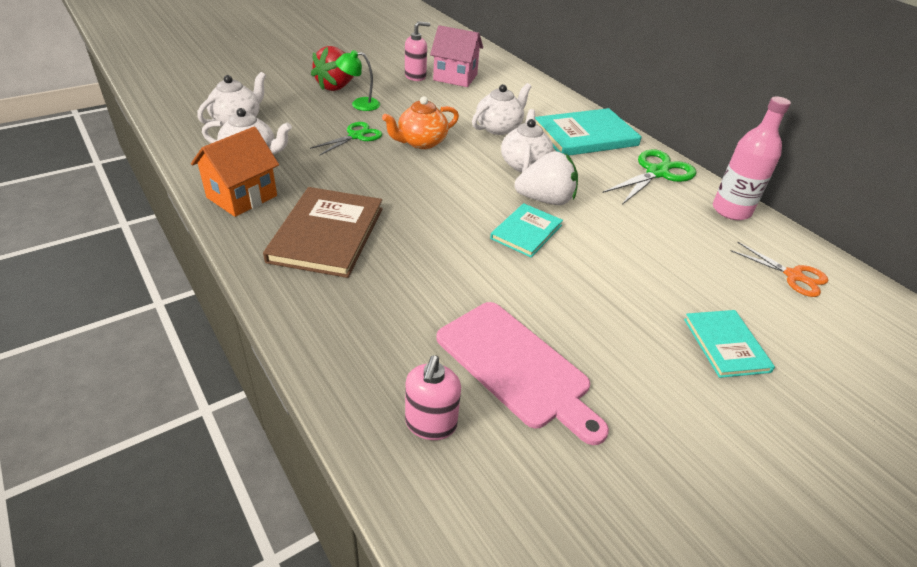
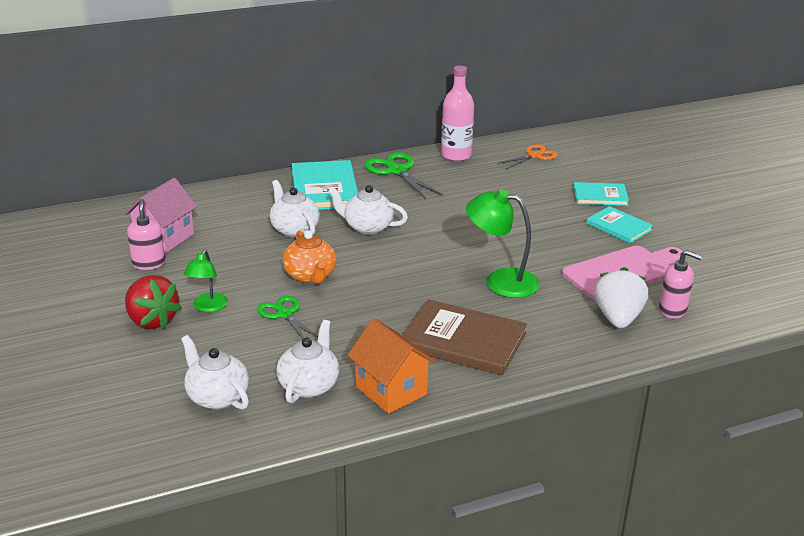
camera: 75 degrees left, 10 degrees down
(452, 256) = (501, 281): none -> green lamp
(526, 232) = (472, 244): turquoise book -> turquoise book (619, 227)
(545, 200) = (427, 227): white strawberry -> white strawberry (618, 318)

